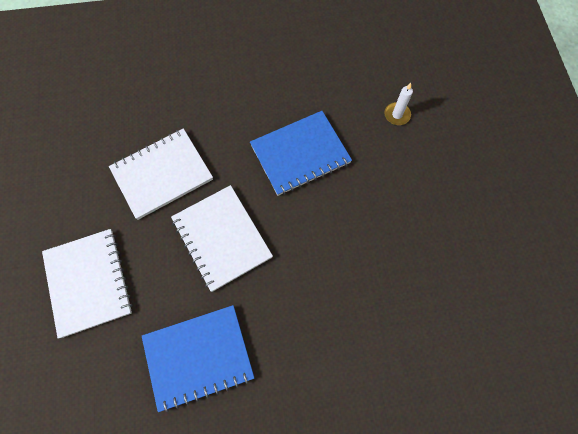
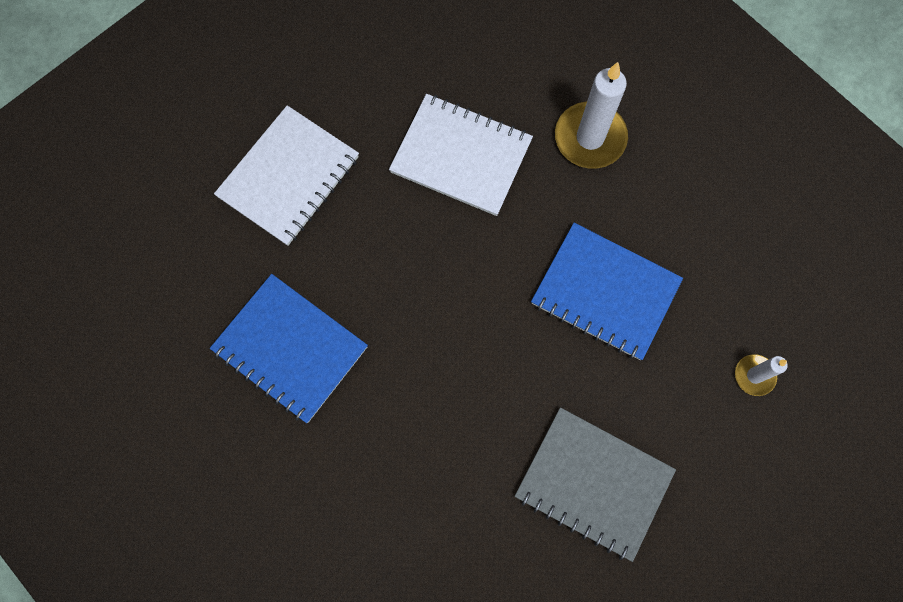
camera: 55 degrees right, 5 degrees up
(208, 102) = (590, 138): none -> white candle
(222, 238) = (435, 278): white notebook -> none
(402, 233) = (593, 483): none -> grey notebook

